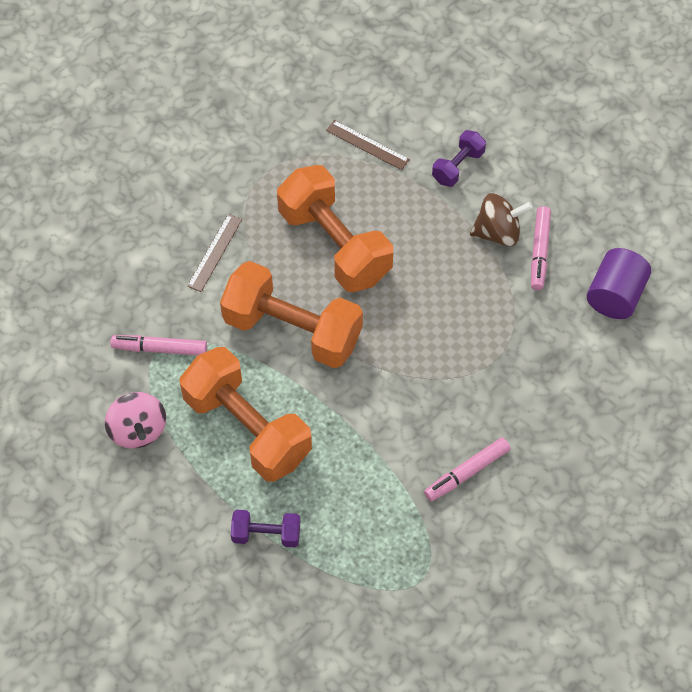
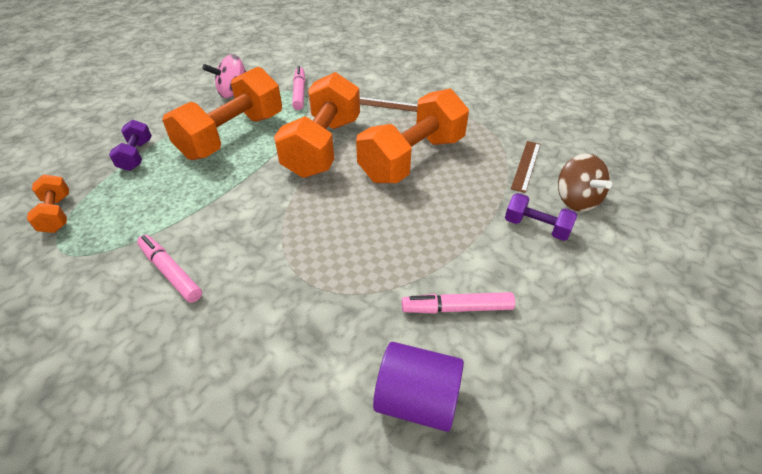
camera: 80 degrees right, 15 degrees down
(362, 598) = (57, 214): none -> orange dumbbell
(498, 233) = (468, 267): brown spinning top -> brown spinning top (576, 200)

